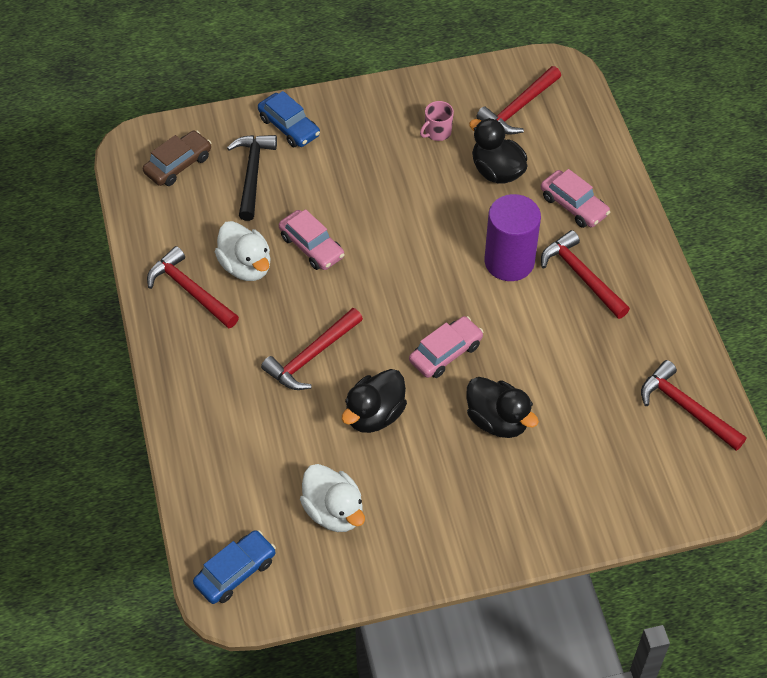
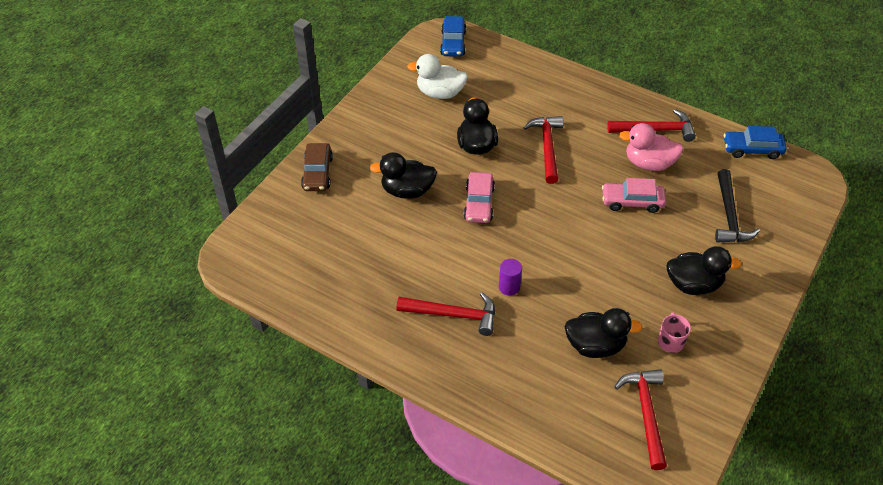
camera: 135 degrees right, 5 degrees down
(178, 165) = (774, 186): brown car -> brown car (317, 173)
(246, 266) = (648, 163): white duck -> pink duck
(252, 174) = (729, 216): black hammer -> black hammer turned 45 degrees clockwise
(289, 127) = (759, 263): blue car -> blue car (752, 149)
(362, 152) = (693, 284): none -> black duck
(509, 261) = (509, 287): purple cylinder -> purple cylinder, size x0.48
(573, 205) = (515, 363): pink car -> none
(686, 408) = (302, 280): red hammer -> none

